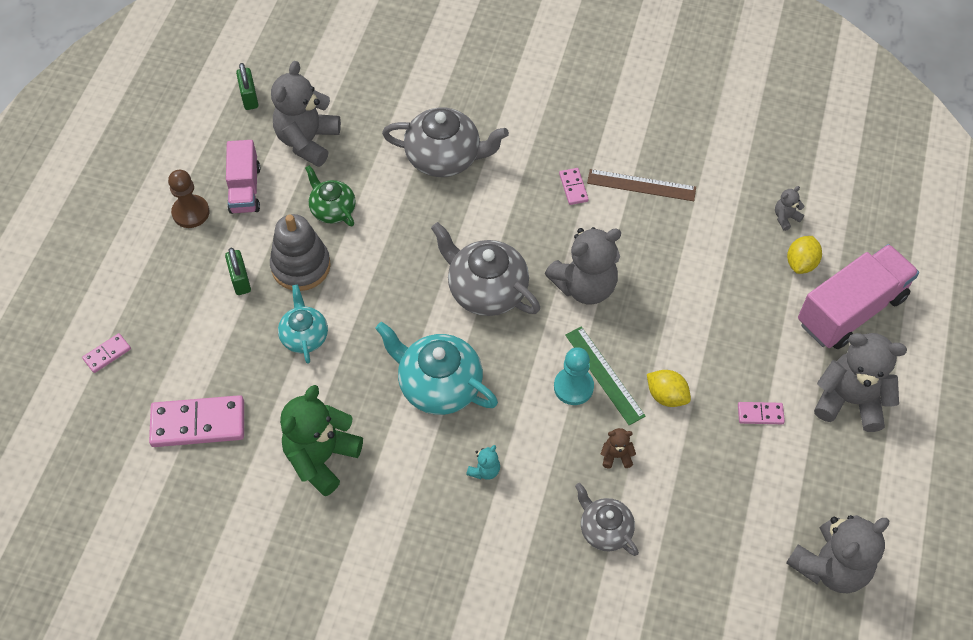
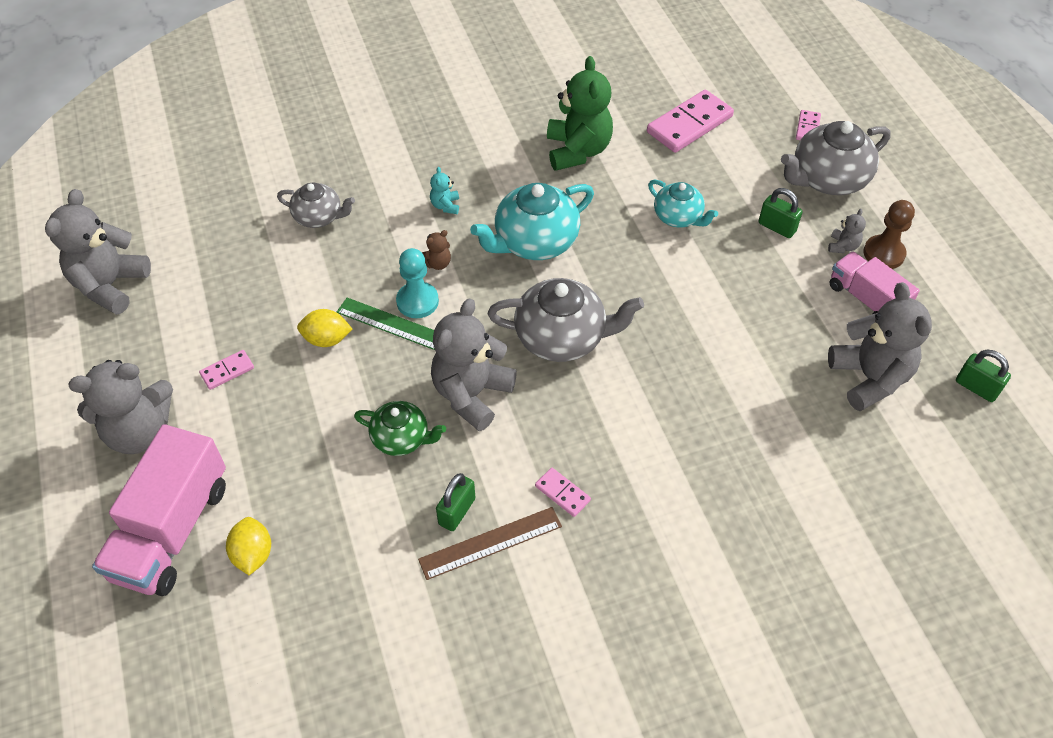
camera: 145 degrees right, 5 degrees down
(301, 266) = (742, 265): grey stacking toy -> none
(332, 209) = (771, 327): green teapot -> green teapot (401, 438)
(438, 385) = (534, 242): turquoise teapot -> turquoise teapot turned 150 degrees clockwise
(445, 157) = (722, 444): grey teapot -> grey teapot (827, 179)
(616, 456) = (343, 270): brown teddy bear -> brown teddy bear (437, 263)
(650, 215) = (457, 511): none -> green padlock
(785, 218) = (297, 604): grey teddy bear -> grey teddy bear (842, 246)

